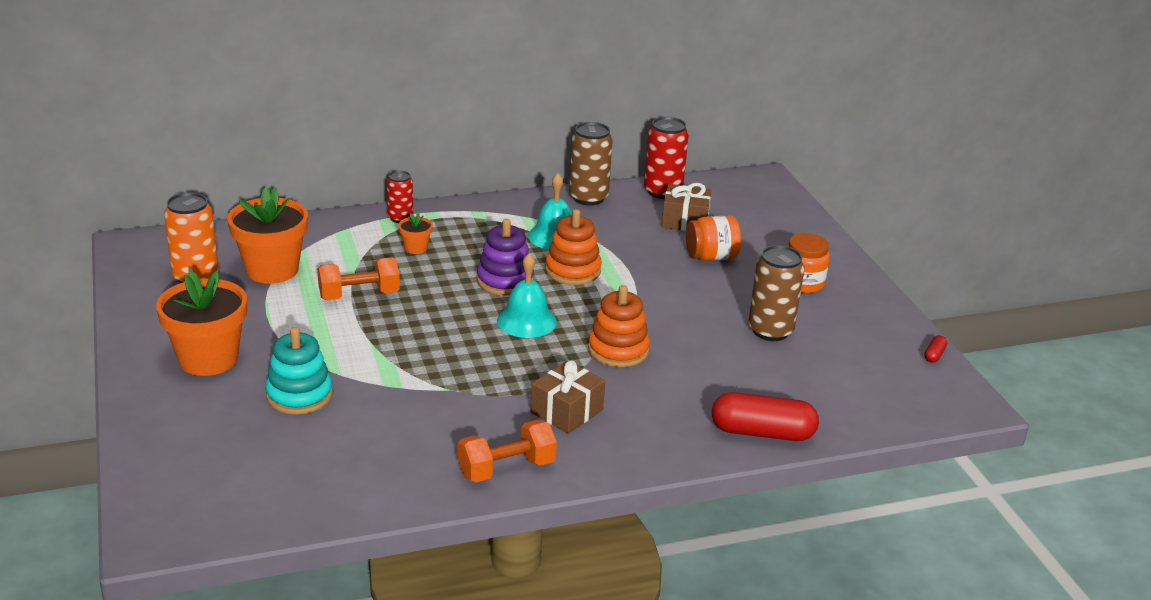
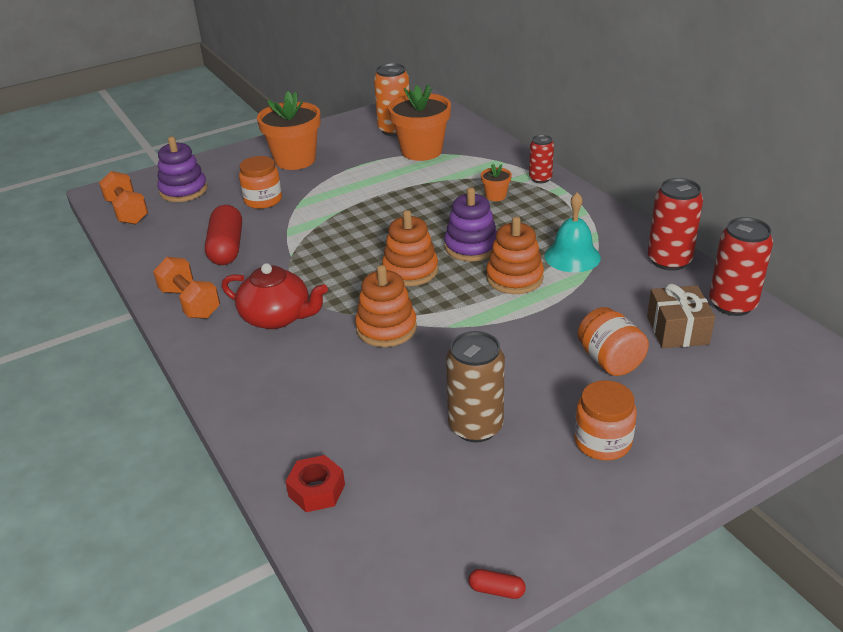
camera: 80 degrees right, 5 degrees up
(214, 459) = (183, 190): none -> purple stacking toy
(299, 395) = (263, 200): turquoise stacking toy -> orange jar
(359, 295) = (406, 190): orange dumbbell -> orange dumbbell (127, 212)
(526, 321) = (410, 270): turquoise bell -> orange stacking toy
(566, 411) = (277, 317): brown gift -> red teapot
(588, 198) = (669, 260): brown can -> red can
(762, 433) = (275, 443): red capsule -> red capsule (226, 248)
(825, 417) = (316, 490): none -> red nut

